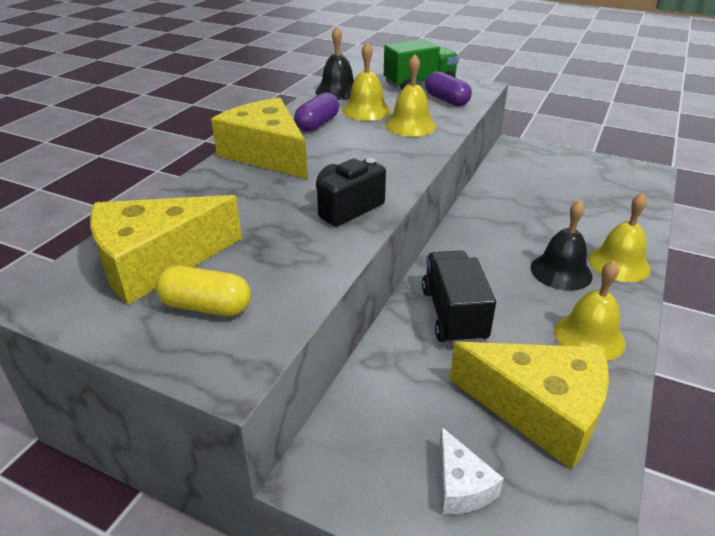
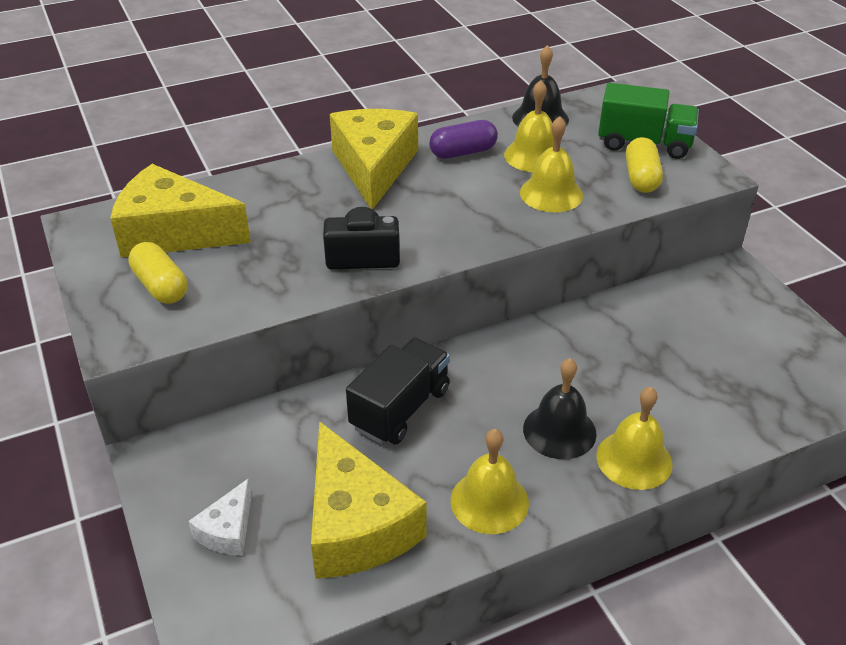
camera: 40 degrees right, 5 degrees up
(446, 100) = (641, 178): purple capsule -> yellow capsule

